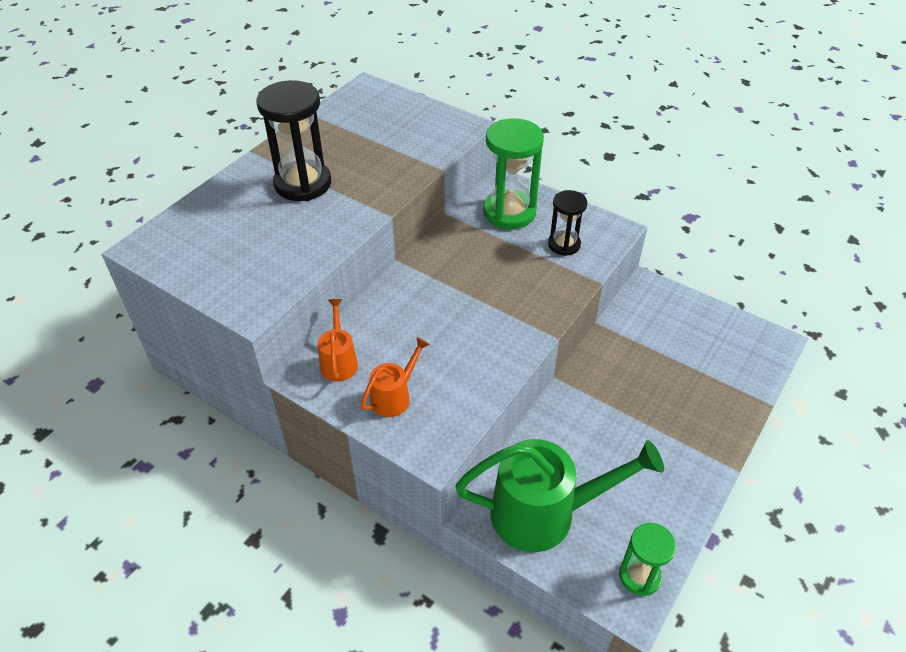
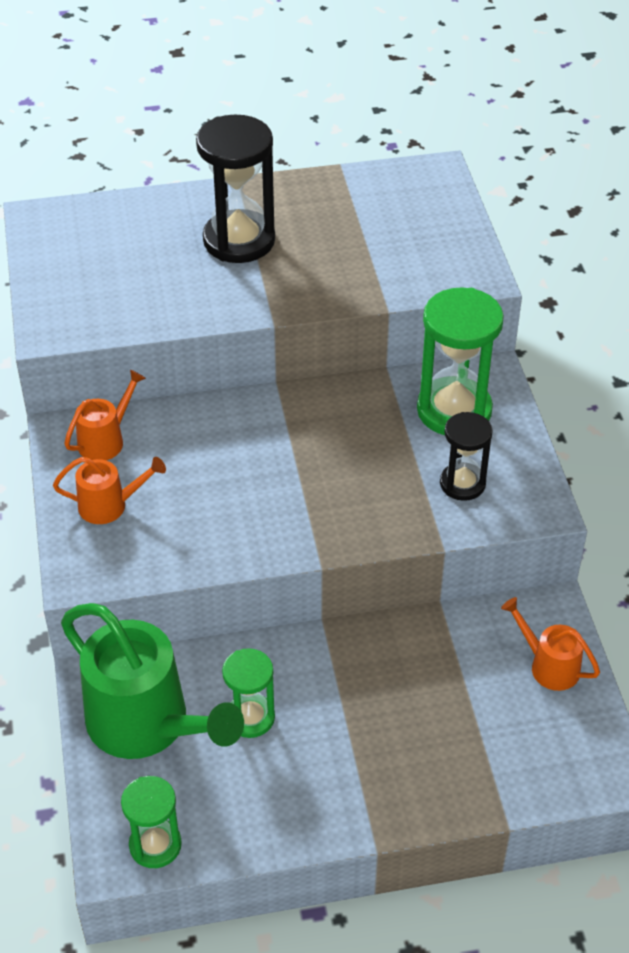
camera: 45 degrees right, 0 degrees up
(590, 459) = (250, 717): none -> green hourglass
(682, 314) = (548, 665): none -> orange watering can

